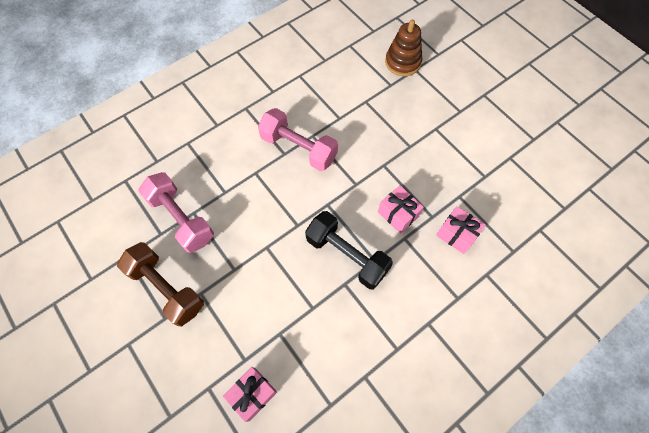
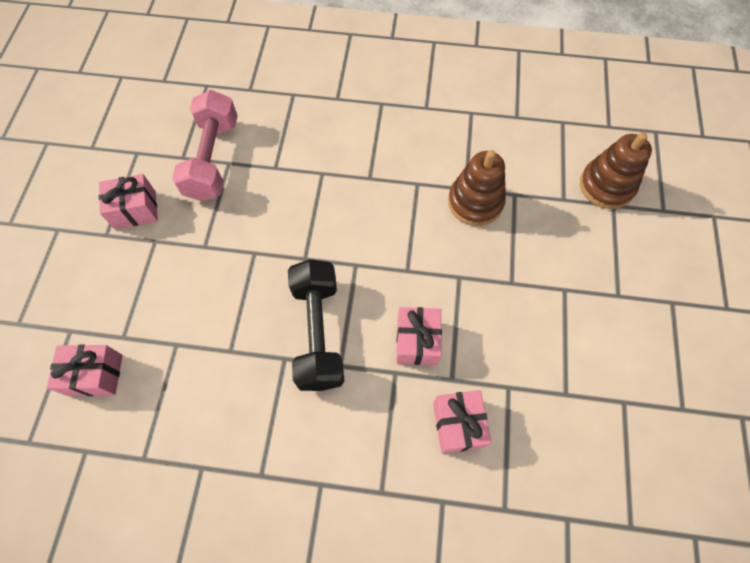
camera: 45 degrees right, 0 degrees up
(167, 288) = (135, 210): brown dumbbell -> pink gift
(298, 148) = (389, 184): pink dumbbell -> none
(351, 121) = (475, 202): none -> brown stacking toy

